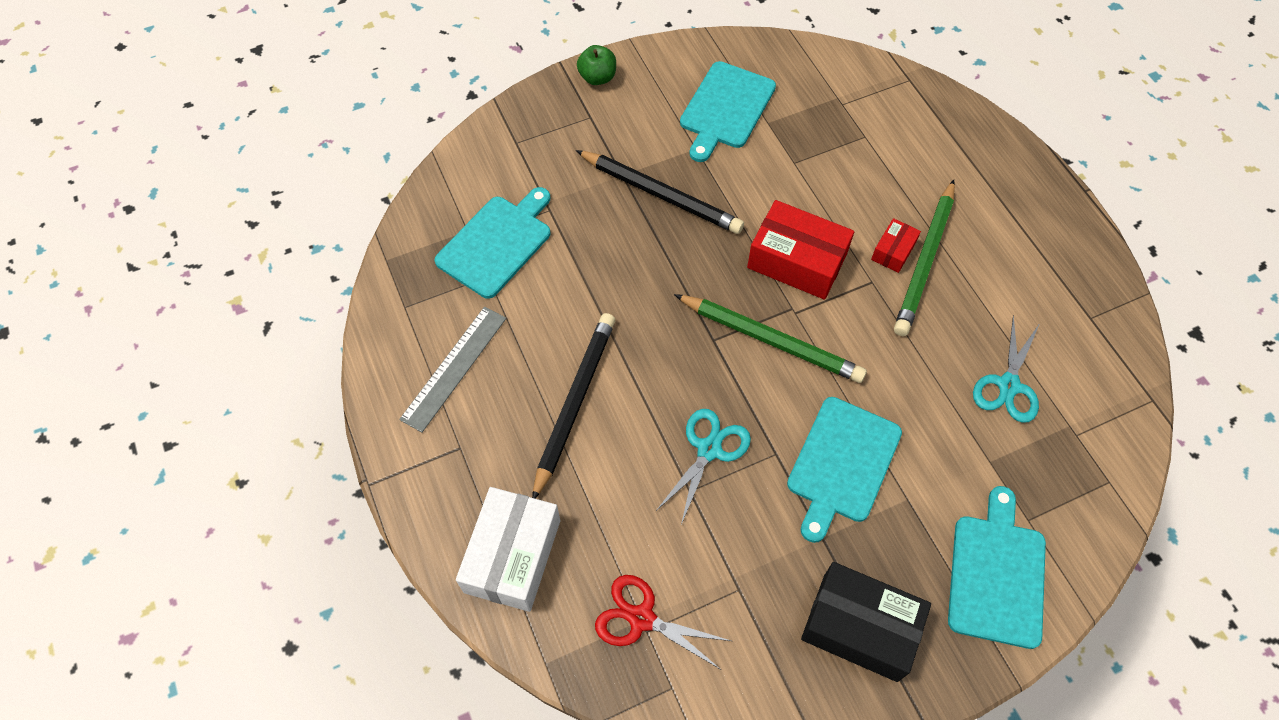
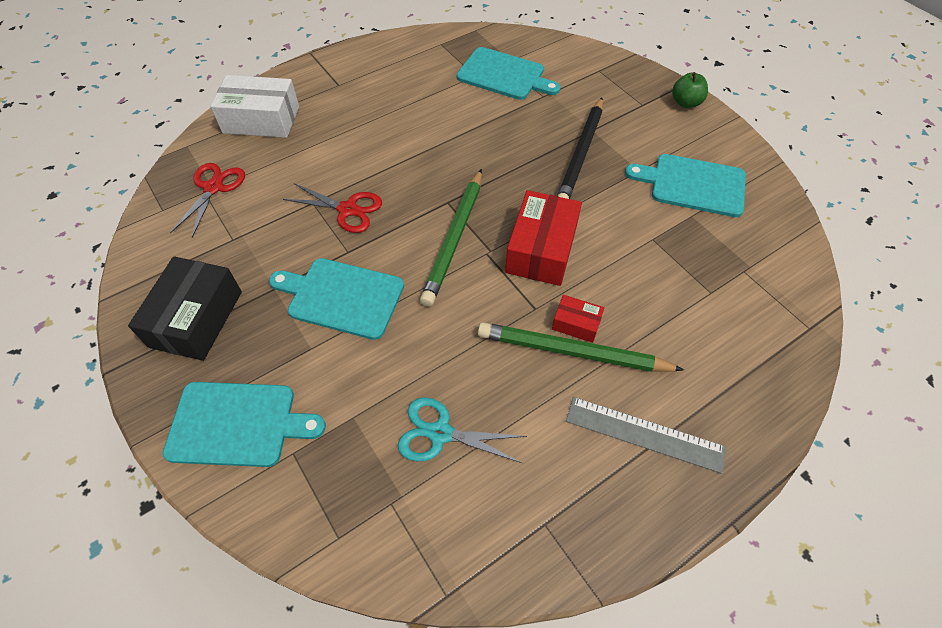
camera: 80 degrees right, 5 degrees down
(454, 367) = (398, 72): grey ruler -> grey ruler (644, 434)
(575, 402) = (379, 132): black pencil -> none
(709, 449) = (347, 209): turquoise scissors -> red scissors

